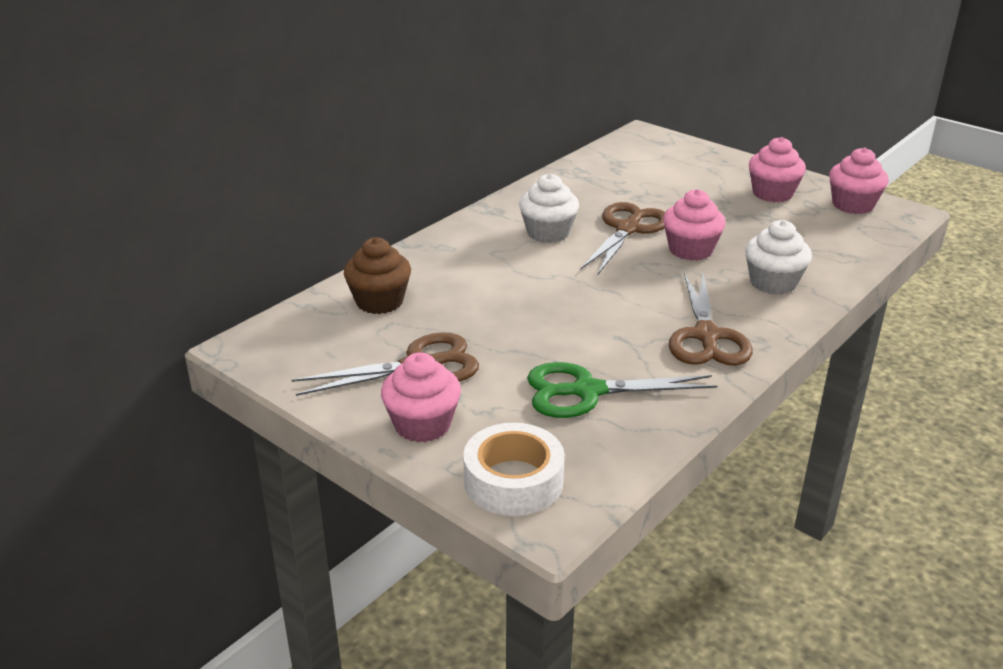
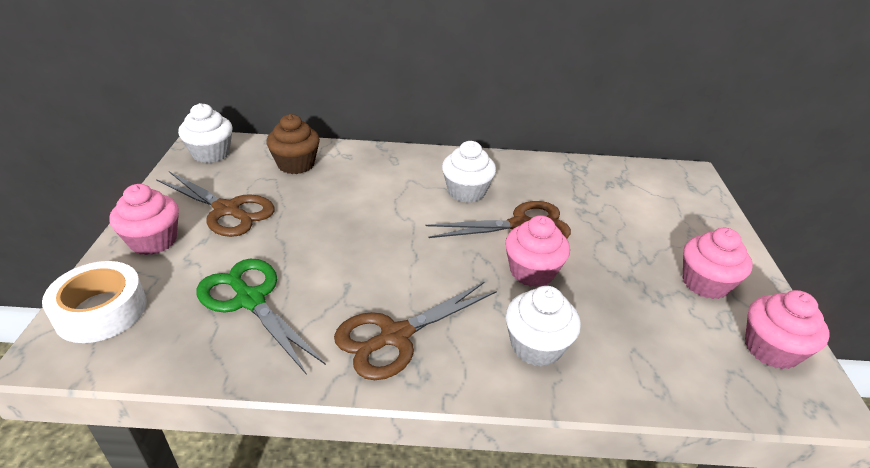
camera: 50 degrees right, 5 degrees up
(280, 346) = (211, 153): none -> white cupcake

